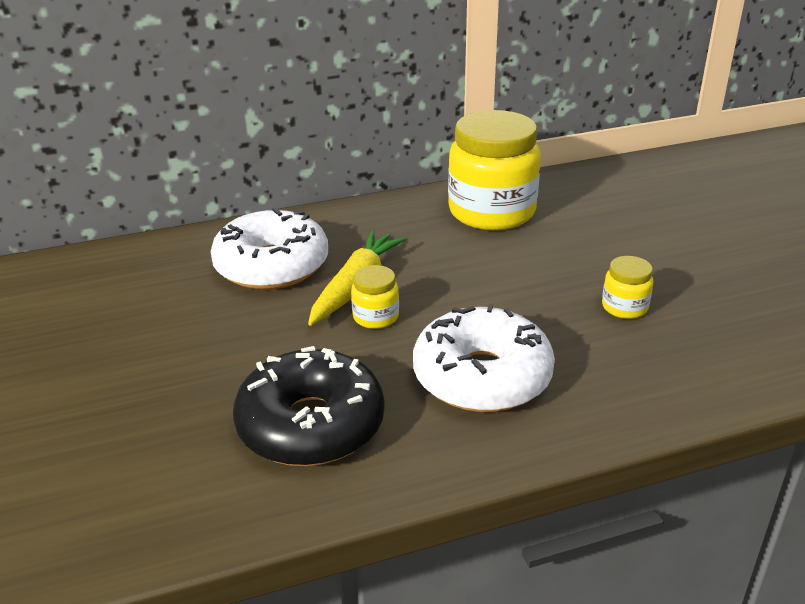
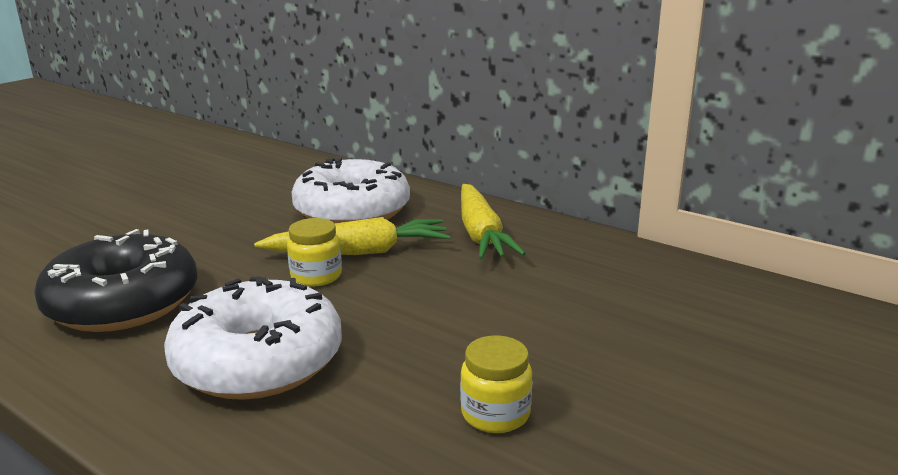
camera: 55 degrees right, 10 degrees down
(391, 228) = (481, 234): none -> yellow carrot
(491, 212) = (592, 269): yellow jar -> none

